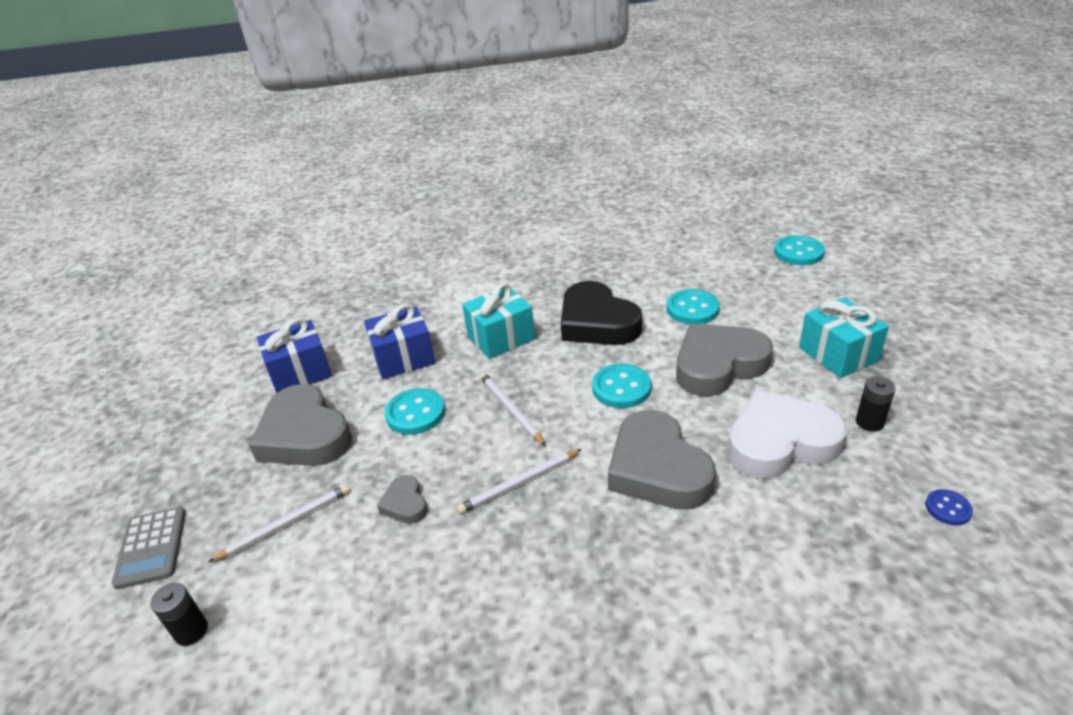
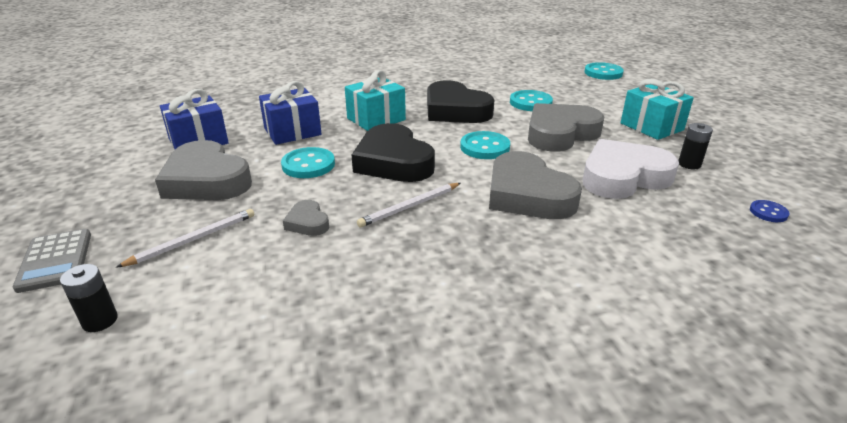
camera: 10 degrees left, 5 degrees down
(511, 410) = (393, 161): white pencil -> black heart

